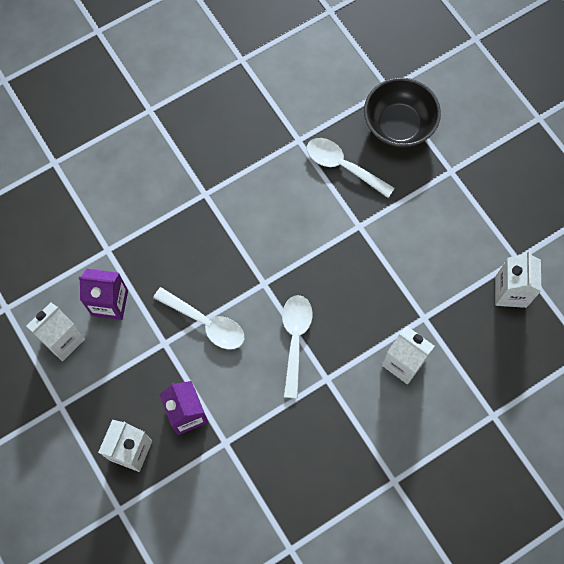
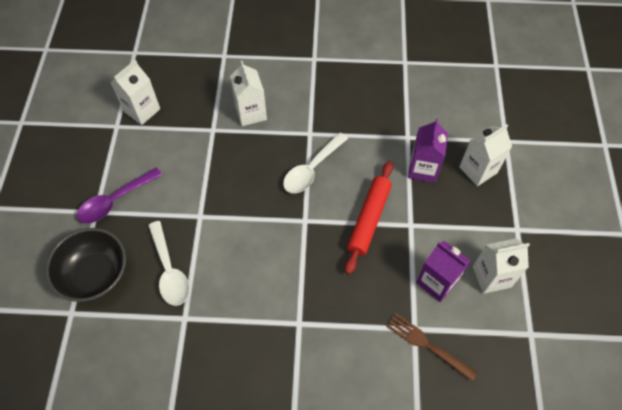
camera: 145 degrees left, 10 degrees down
(88, 243) = (428, 345): none -> brown fork
(206, 323) = (369, 219): white spoon -> red rolling pin
(444, 190) = (115, 201): none -> purple spoon

